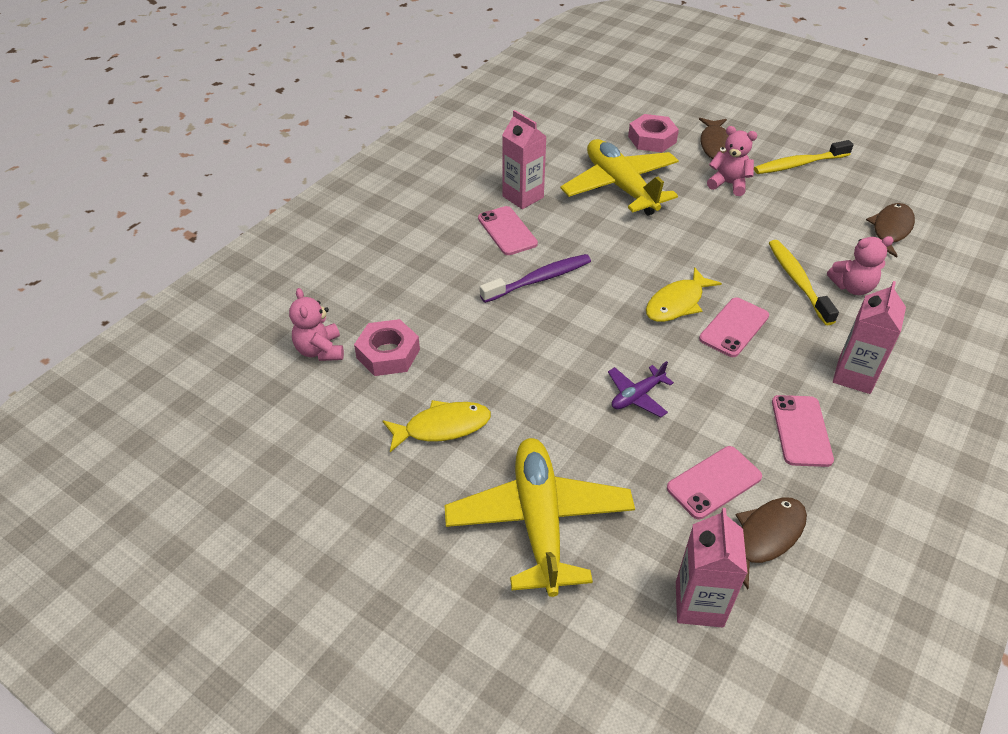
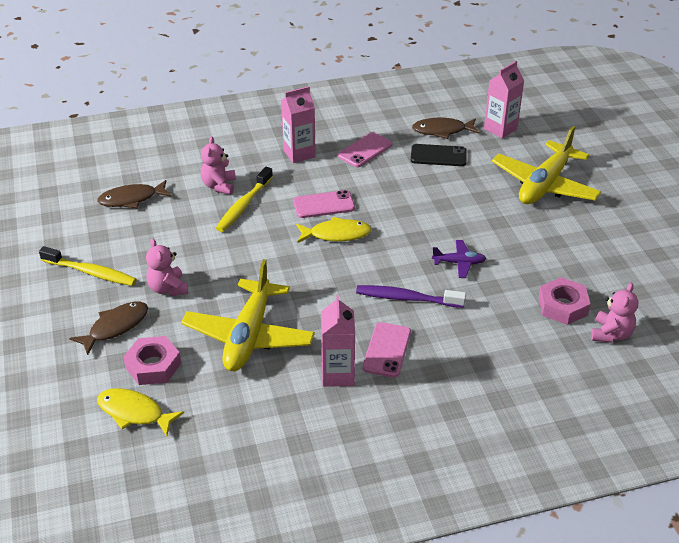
camera: 140 degrees left, 5 degrees down
(442, 427) = (561, 247): yellow fish -> yellow fish (134, 413)
(637, 396) = (429, 204): purple plane -> purple plane (459, 263)
(714, 482) = (438, 156): pink phone -> black phone
(852, 287) = (219, 186): pink teddy bear -> pink teddy bear turned 120 degrees counterclockwise

